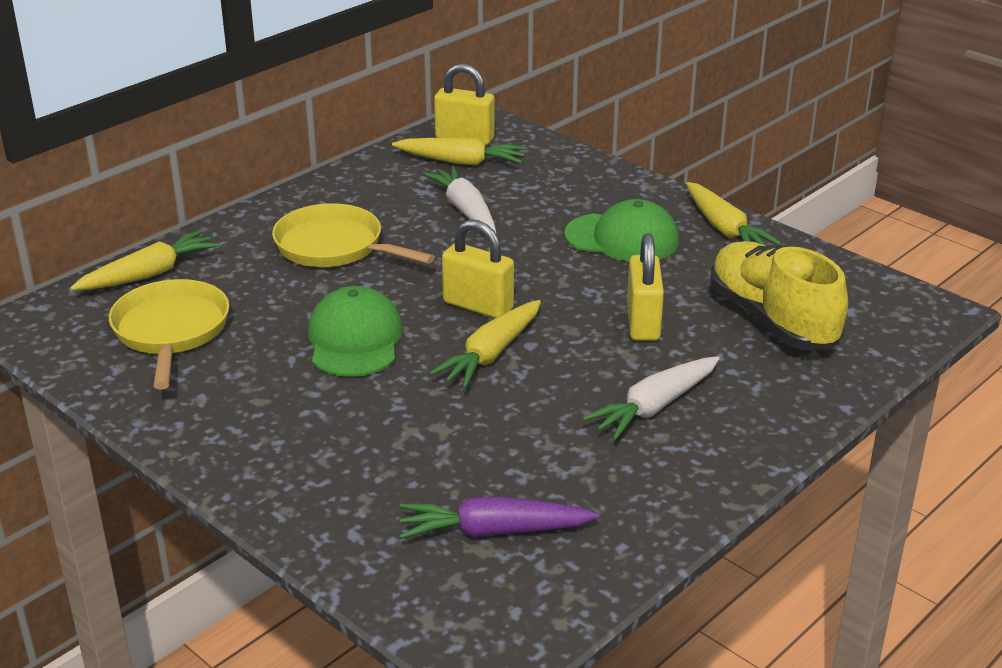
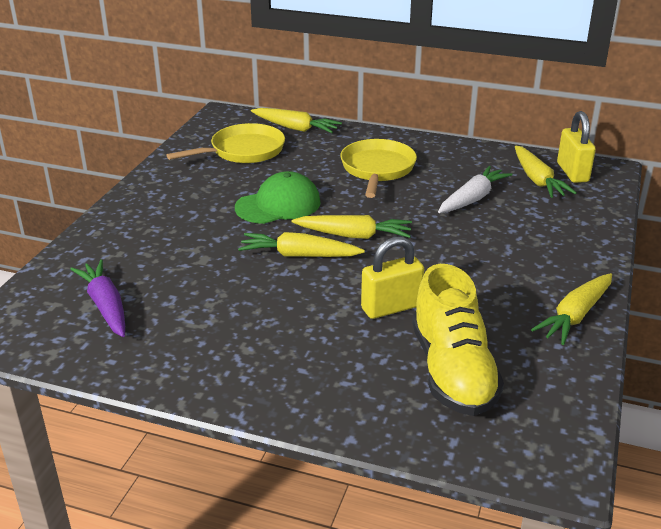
camera: 65 degrees right, 0 degrees up
(478, 306) = (353, 235): yellow padlock -> yellow carrot
(622, 238) = (504, 270): green cap -> none
(654, 407) = (283, 338): white carrot -> none
(772, 320) = (452, 371): yellow shoe -> yellow shoe turned 135 degrees clockwise

